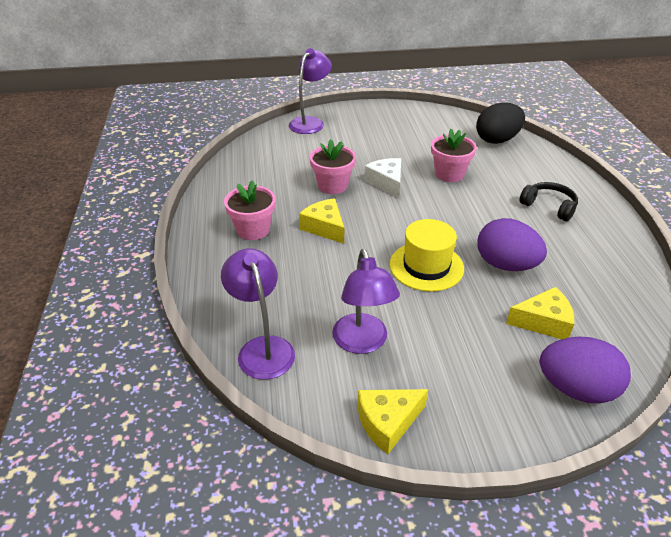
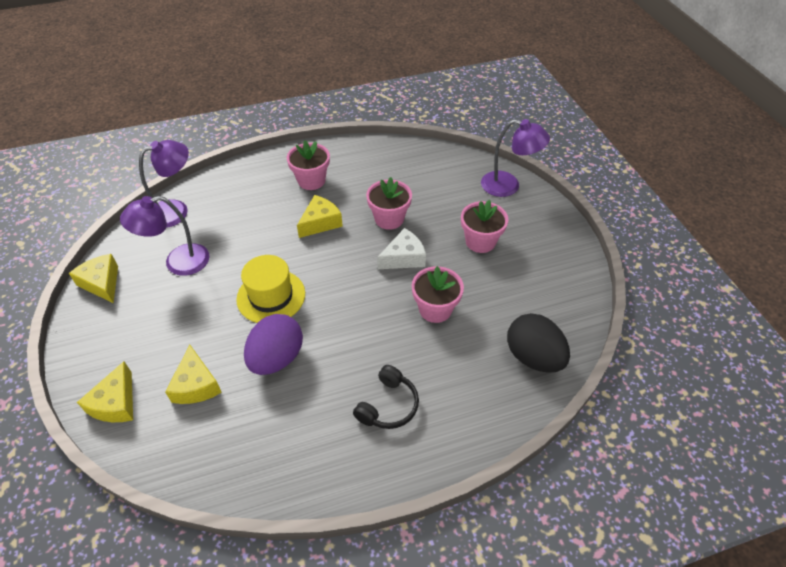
camera: 80 degrees right, 10 degrees up
(375, 144) = (480, 241): none -> pink flower pot
(576, 389) = (116, 403): purple egg -> yellow cheese

